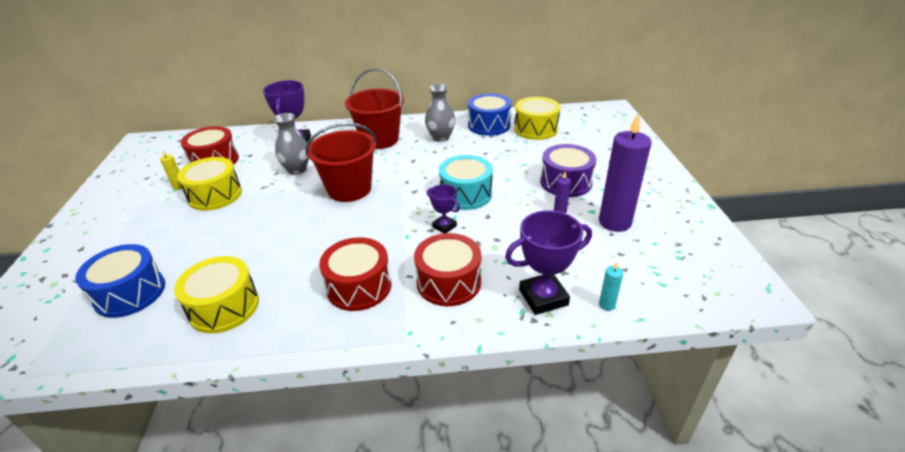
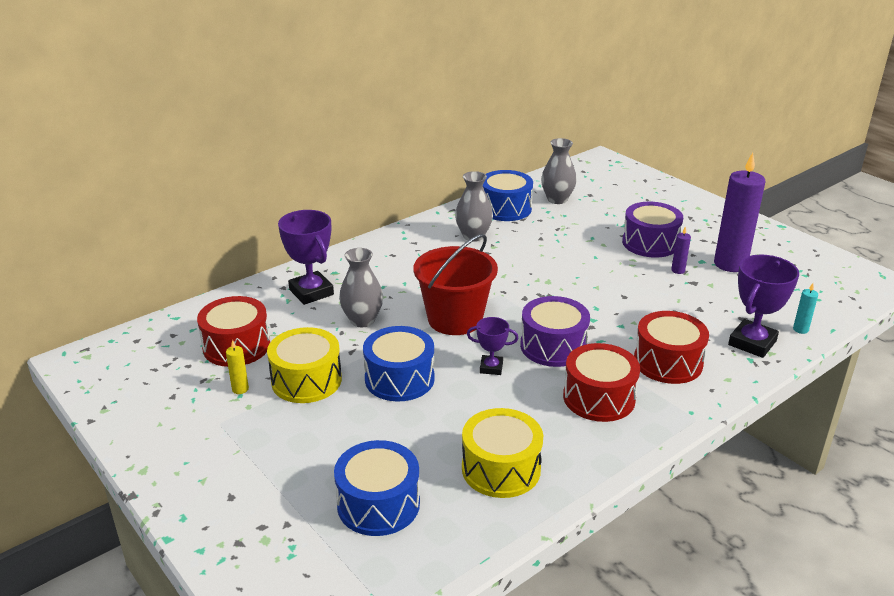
camera: 35 degrees left, 5 degrees down
(261, 215) = (399, 379): none -> blue drum
(379, 139) = (408, 258): red bucket -> none
(383, 233) = (553, 346): none -> purple drum
(444, 226) = (599, 319): purple trophy -> purple trophy (491, 368)
(466, 194) = (578, 284): turquoise drum -> none
(536, 129) = (557, 199): yellow drum -> grey vase

